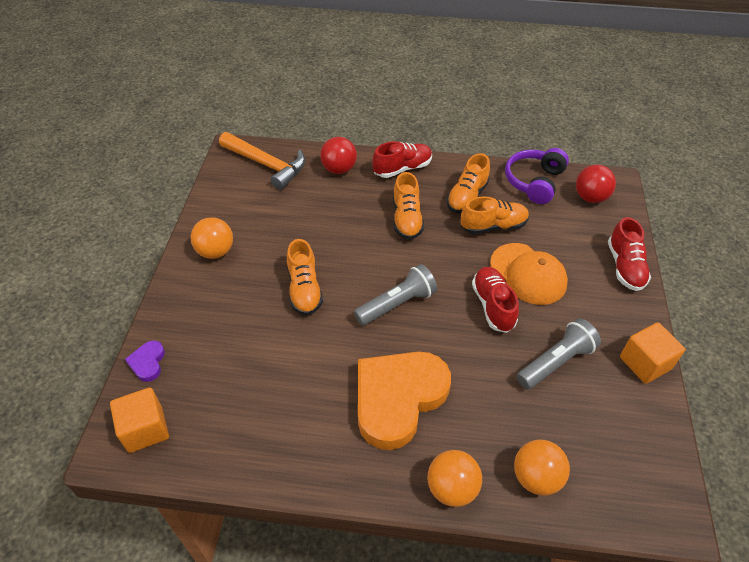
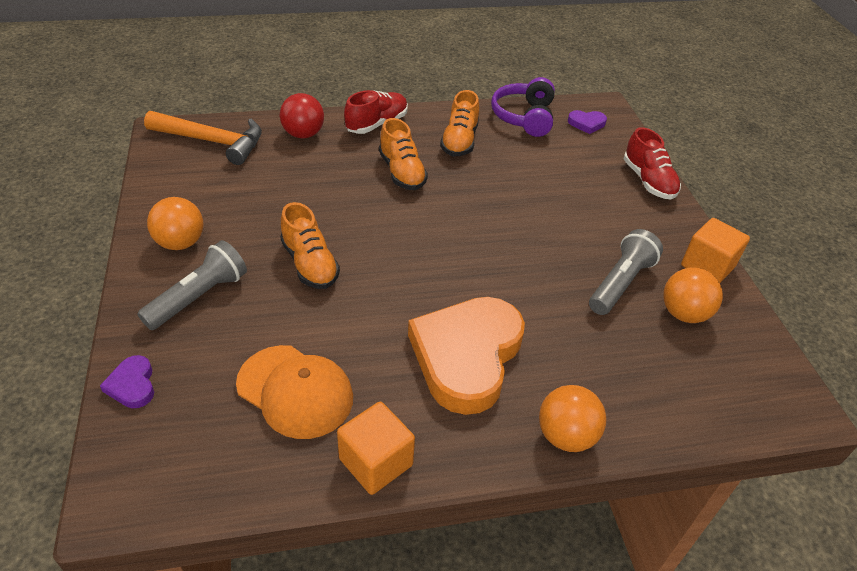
camera: 20 degrees left, 5 degrees down
(145, 429) = (157, 465): orange cube -> orange cube (376, 462)
(397, 304) = (425, 259): grey flashlight -> grey flashlight (199, 297)
(493, 226) = (499, 165): orange shoe -> none
(493, 306) = (532, 241): red shoe -> none
(528, 274) = (555, 204): orange cap -> orange cap (295, 391)
(536, 477) = (650, 402): orange ball -> orange ball (683, 313)
(590, 197) = (586, 123): red ball -> purple heart

